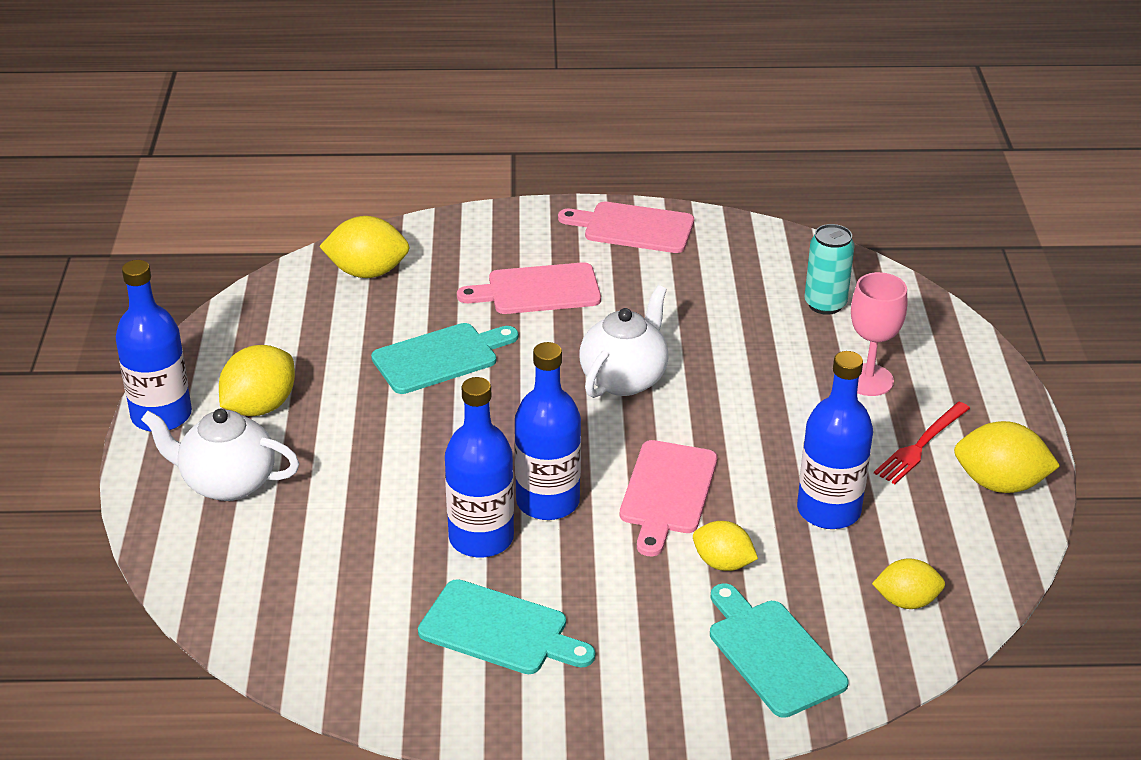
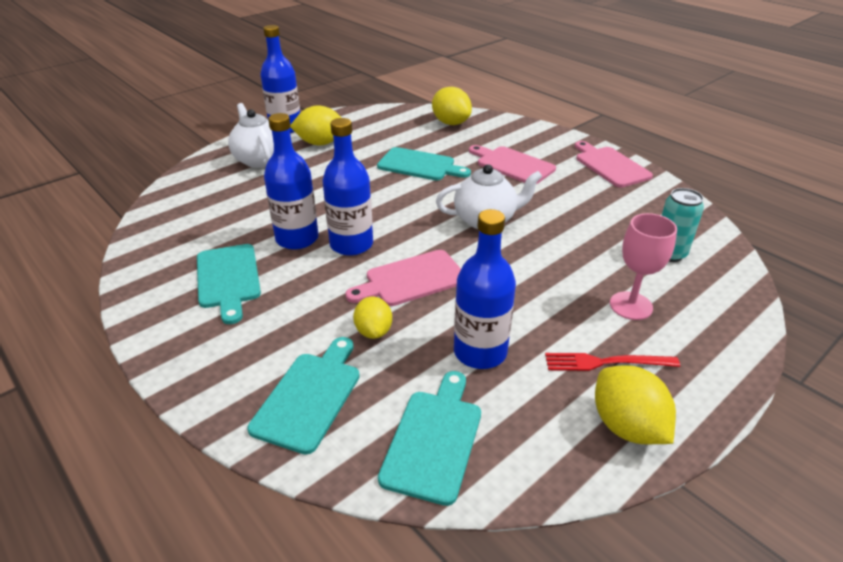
camera: 50 degrees right, 0 degrees up
(906, 601) = (434, 439): yellow lemon -> turquoise cutting board

